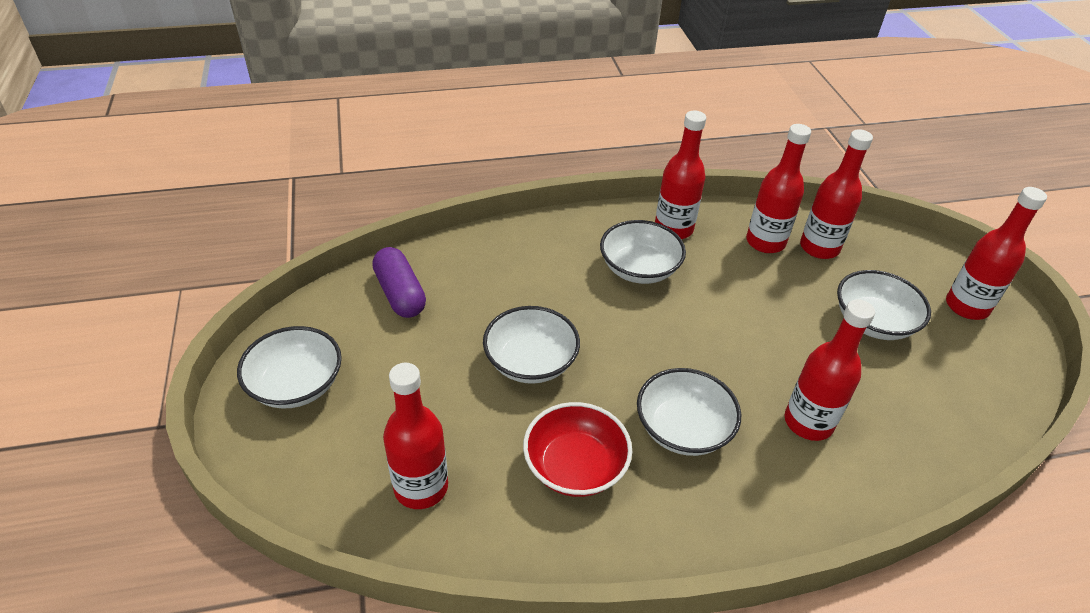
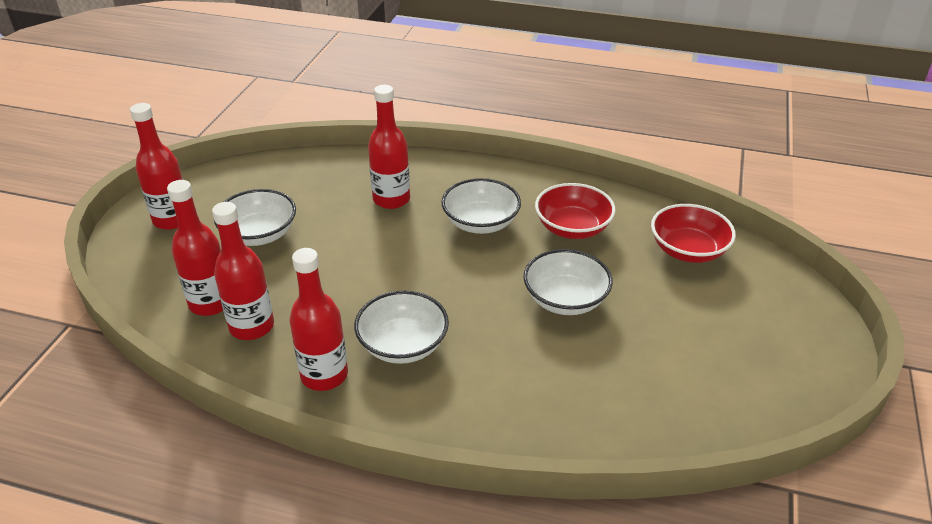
camera: 150 degrees left, 5 degrees down
(296, 385) = (783, 350): white bowl -> none
(400, 294) = (665, 406): purple capsule -> none
(421, 487) = (688, 250): red bottle -> red bowl

